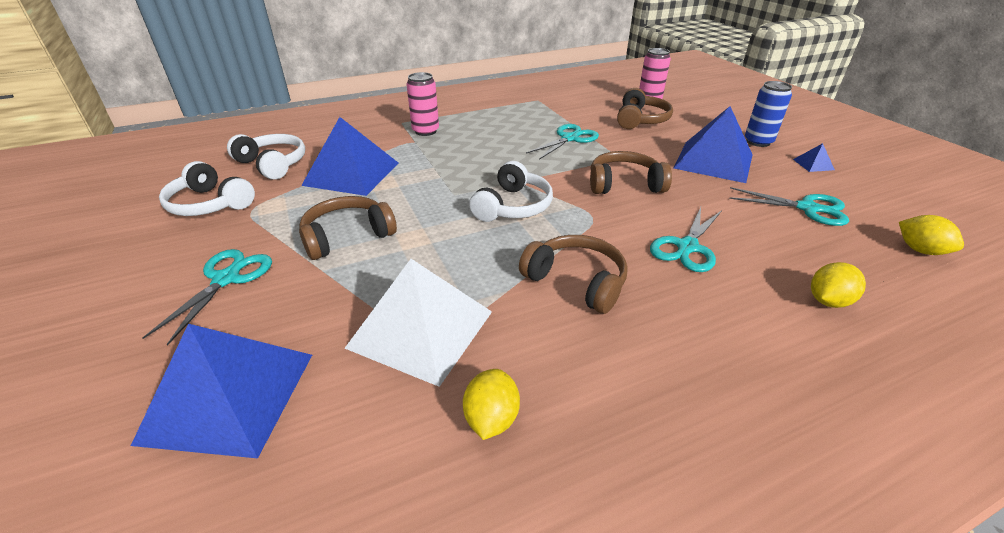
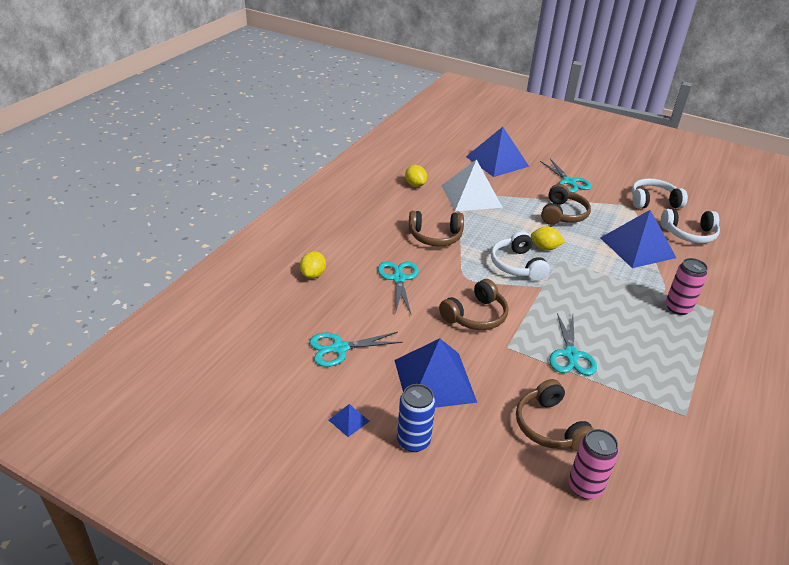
camera: 140 degrees right, 0 degrees up
(920, 250) = (260, 337): yellow lemon -> yellow lemon (545, 248)

